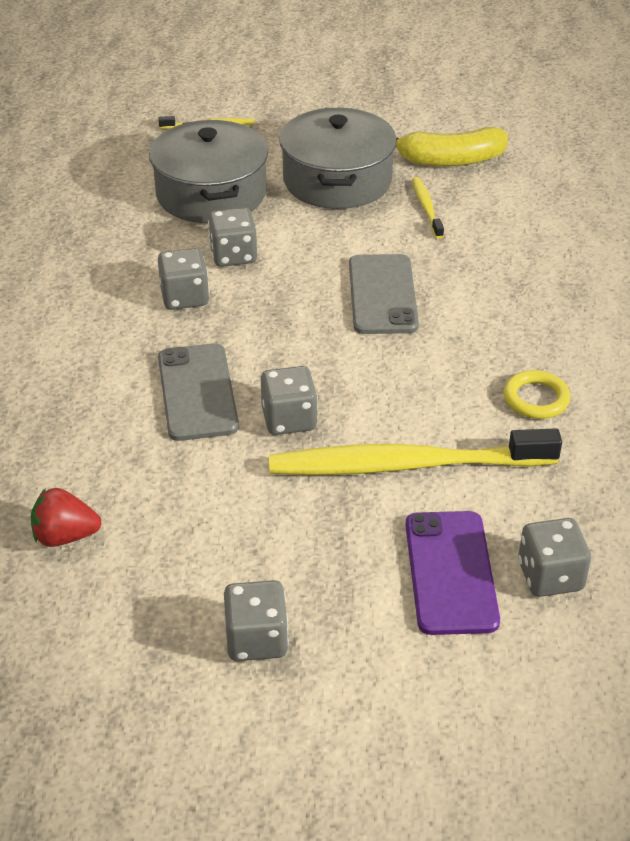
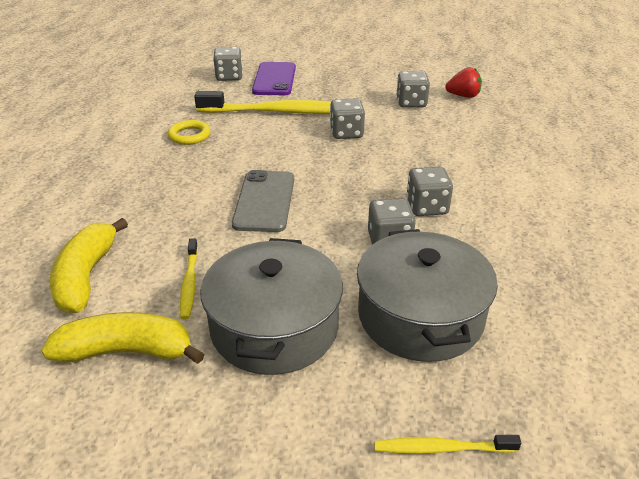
camera: 175 degrees left, 5 degrees down
(197, 392) = (406, 148): grey phone -> none
(256, 639) = (366, 67): grey dice -> grey dice (411, 103)
(528, 208) = (86, 276): none -> yellow banana

